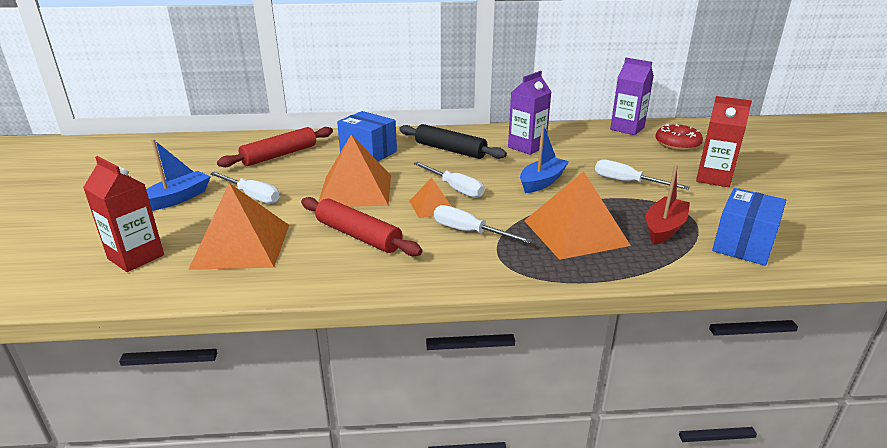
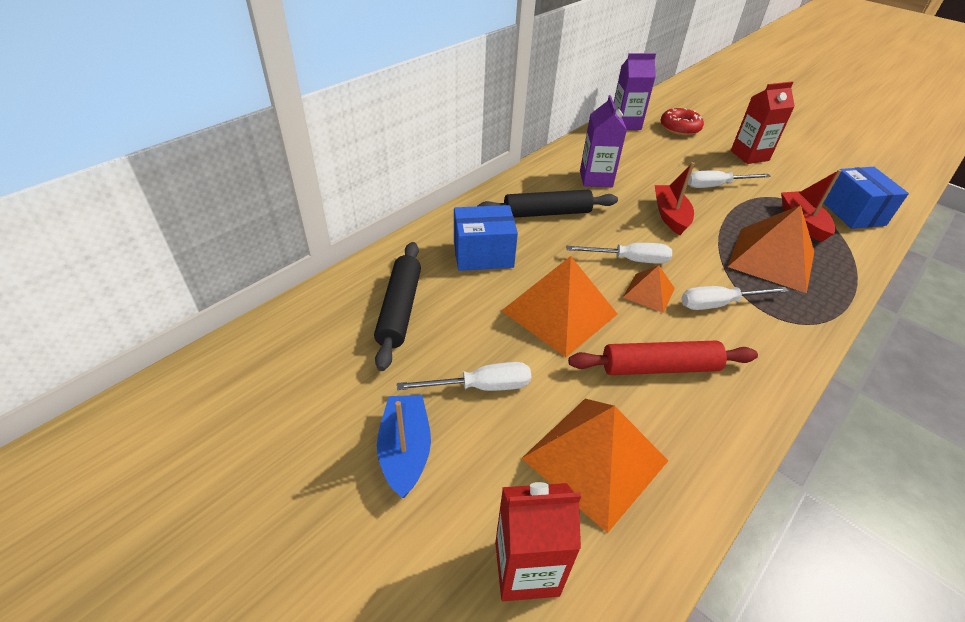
camera: 45 degrees left, 15 degrees up
(279, 155) = (399, 309): red rolling pin -> black rolling pin
(542, 182) = (670, 215): blue boat -> red boat

